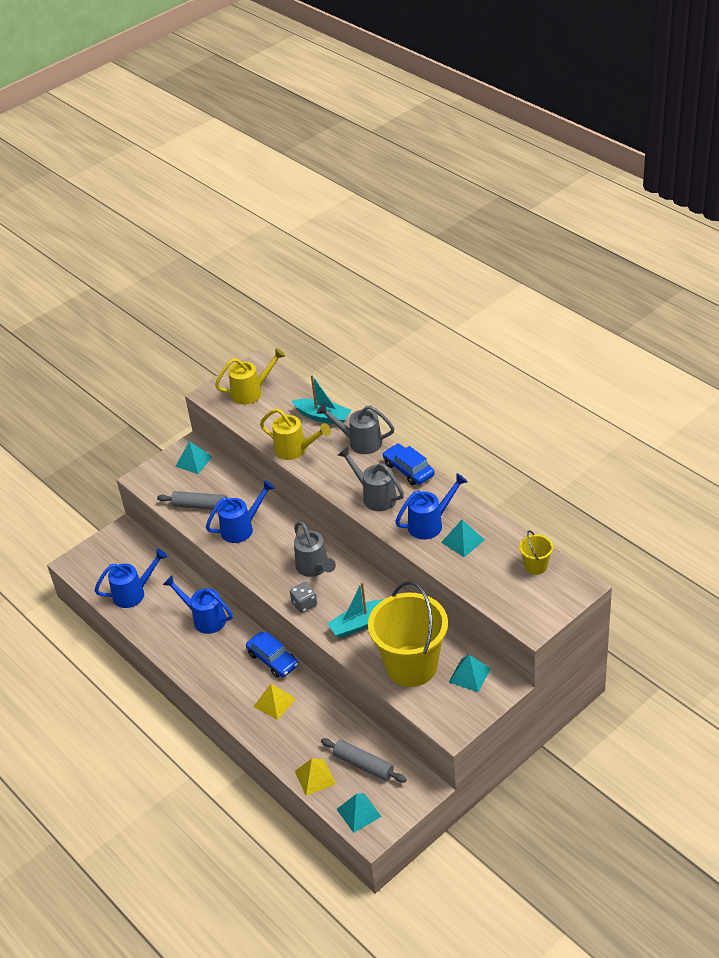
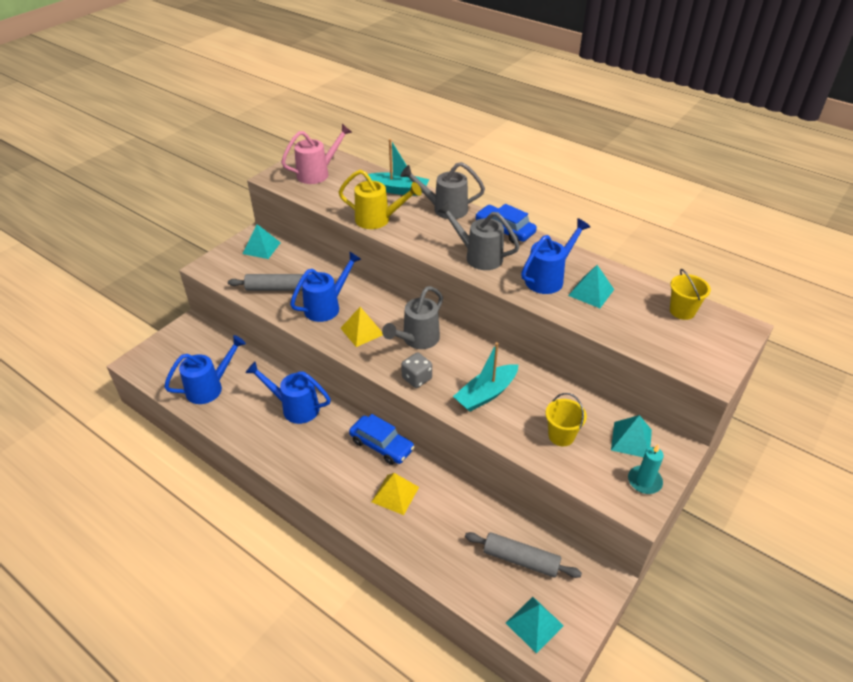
camera: 15 degrees left, 0 degrees up
(251, 392) = (317, 173): yellow watering can -> pink watering can
(314, 568) = (417, 340): grey watering can -> grey watering can turned 75 degrees clockwise
(315, 777) = (467, 583): yellow pyramid -> yellow pyramid (362, 331)
(411, 666) = (561, 436): yellow bucket -> yellow bucket, size x0.43
(466, 710) = (644, 481): none -> turquoise candle

